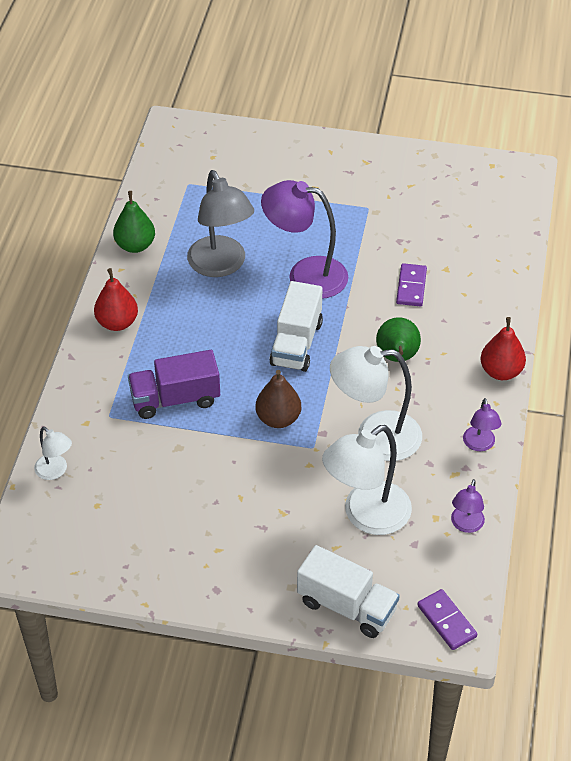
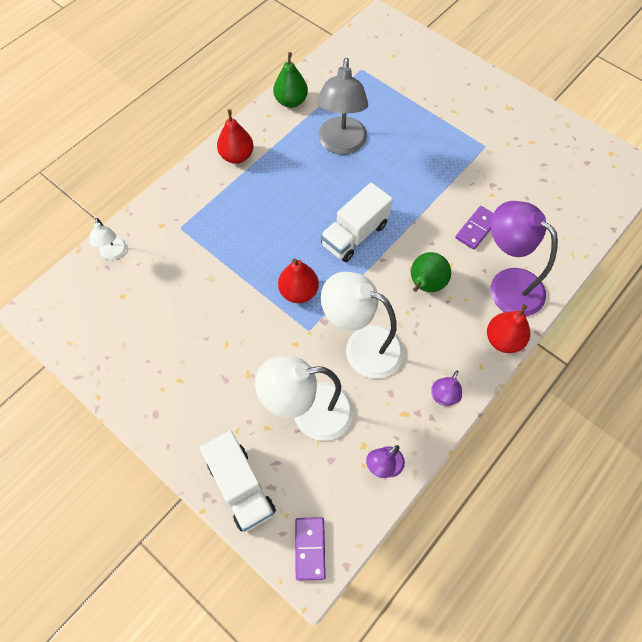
camera: 30 degrees right, 15 degrees up
(175, 399) = (235, 237): purple truck -> none
(278, 419) = (298, 292): brown pear -> red pear
(305, 275) = (399, 181): purple lamp -> purple lamp (507, 284)

